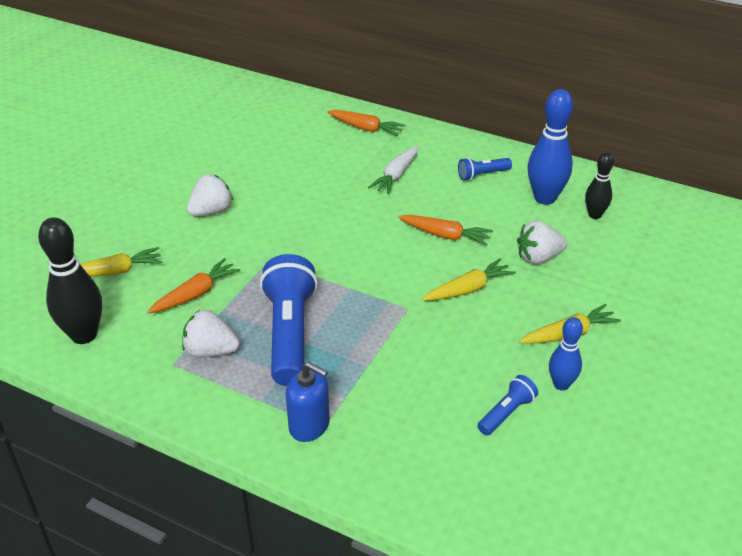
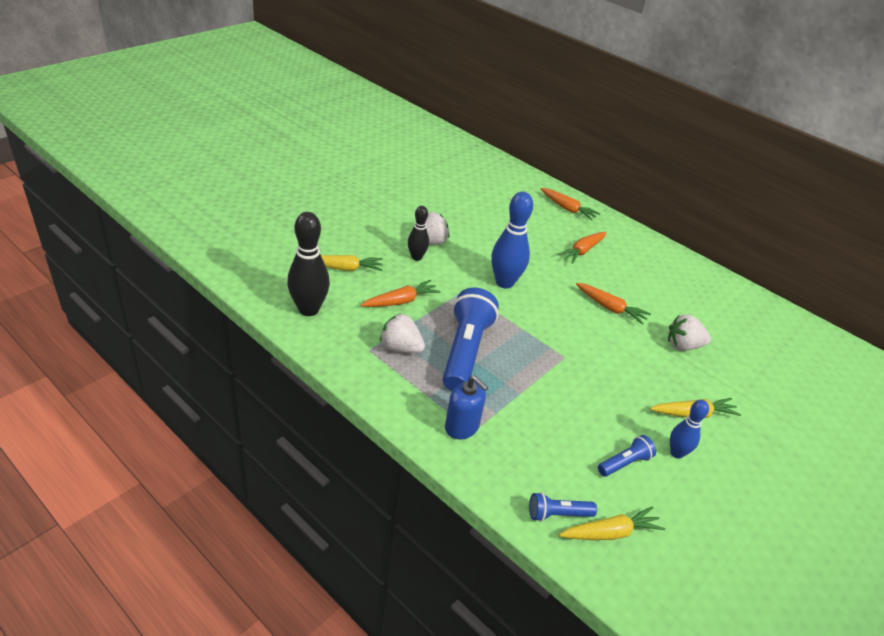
camera: 10 degrees right, 0 degrees up
(396, 176) = (582, 251): white carrot -> orange carrot
(468, 289) = (618, 355): yellow carrot -> yellow carrot (610, 532)
(482, 175) = (653, 268): blue flashlight -> blue flashlight (557, 514)
(545, 198) = (700, 299): blue bowling pin -> blue bowling pin (504, 282)
(594, 215) = (739, 324): black bowling pin -> black bowling pin (416, 257)

